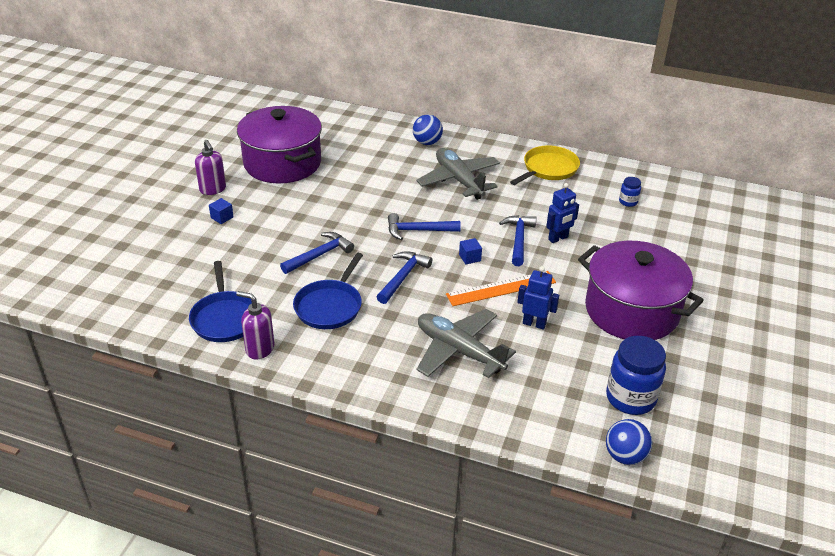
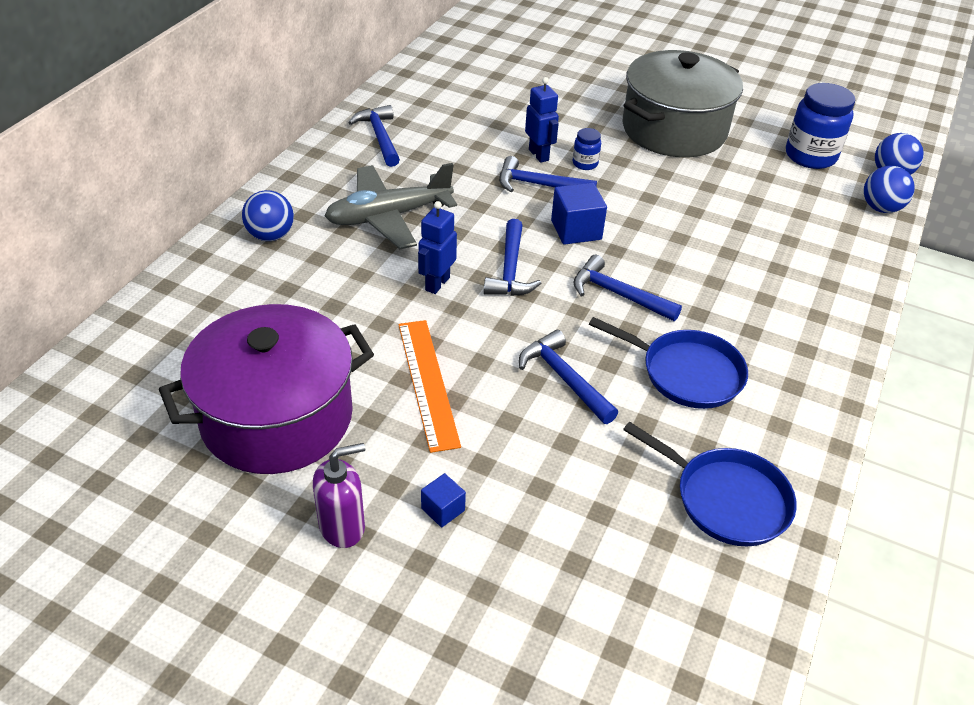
camera: 85 degrees left, 5 degrees up
(225, 318) = (726, 499): blue pan -> blue pan turned 45 degrees clockwise
(259, 349) = (790, 455): purple soap dispenser -> none
(459, 351) = (760, 261): grey plane -> none
(470, 258) = (576, 230): blue cube -> blue cube, size x1.75
(501, 288) = (639, 213): orange ruler -> orange ruler (428, 383)
(534, 324) = (703, 198): blue robot -> blue robot (437, 284)
(548, 169) = (380, 137): yellow pan -> blue hammer
(561, 439) = (881, 208): none -> blue ball
(628, 202) = (468, 93): blue jar -> blue jar (585, 164)
(631, 311) = (674, 130): purple pot -> grey pot

